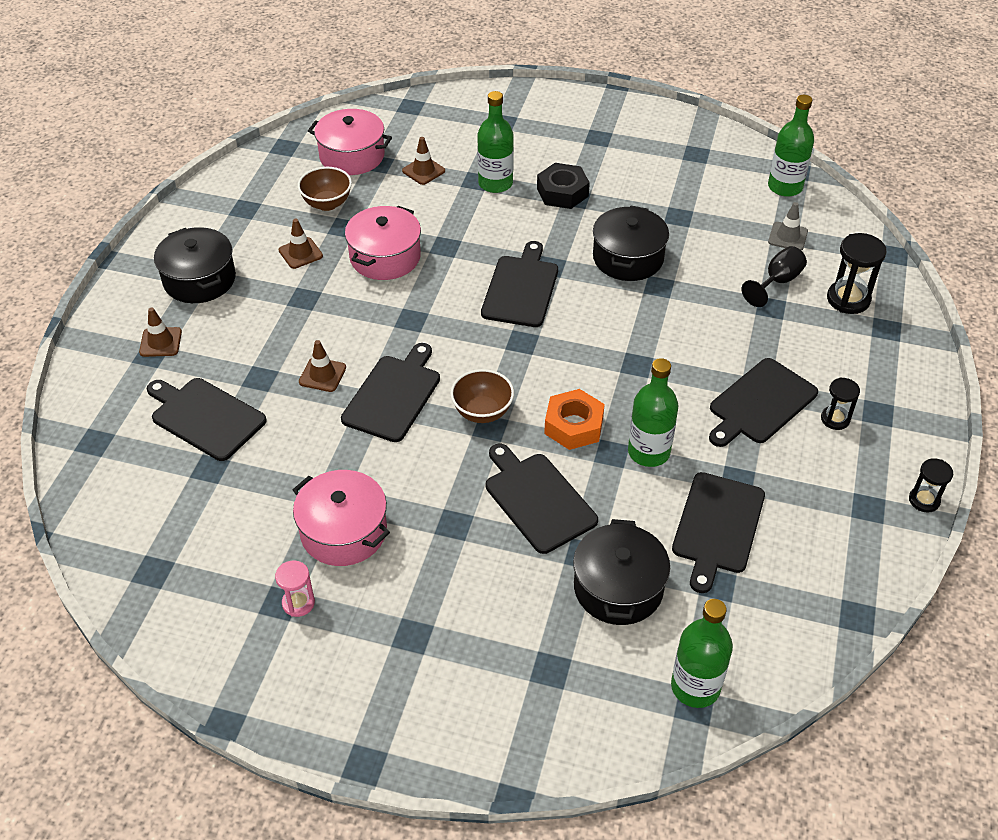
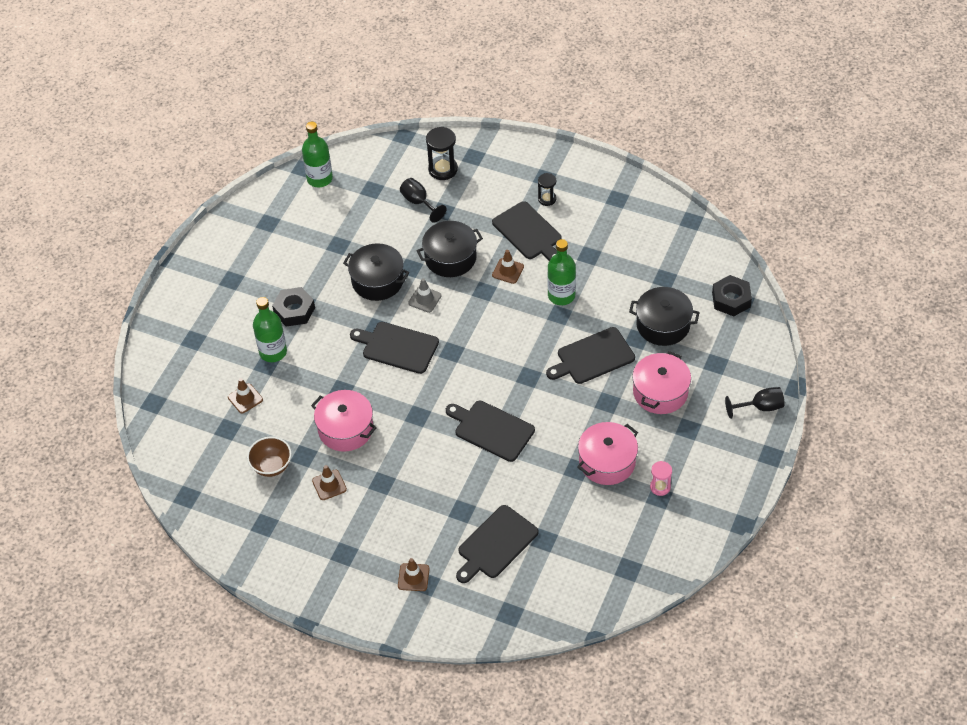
camera: 80 degrees left, 5 degrees up
(199, 279) = (346, 554): black pot -> black pot (450, 258)
(322, 375) = (465, 472): brown traffic cone -> brown traffic cone (508, 271)
(352, 156) = (212, 447): pink pot -> pink pot (660, 392)
(465, 743) = (760, 407): none -> black goblet
(482, 412) = (515, 380): brown bowl -> none
(573, 426) = (534, 331): orange nut -> none
(695, 687) = (731, 299): green bottle -> black nut
(717, 527) = (623, 271): black cutting board -> none
(788, 237) = (374, 188): grey traffic cone -> grey traffic cone (425, 299)
(924, 500) = (615, 173): black hourglass -> none

